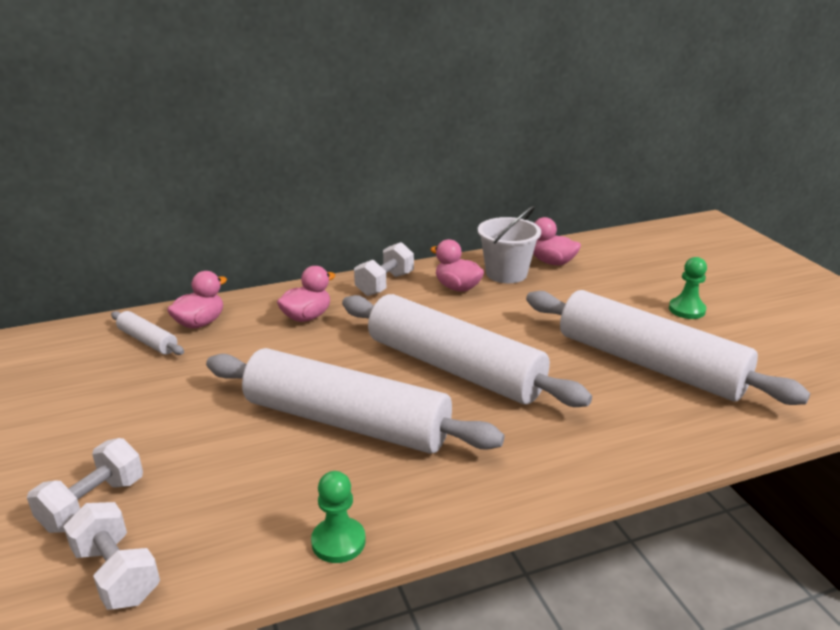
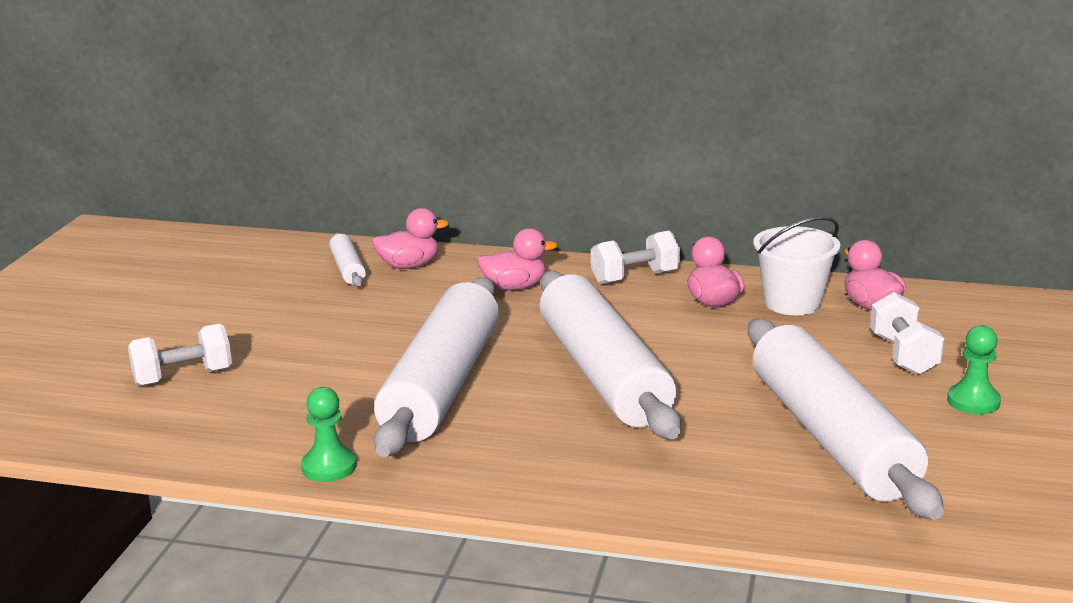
camera: 35 degrees right, 5 degrees down
(117, 574) = (154, 427): white dumbbell -> white dumbbell (903, 355)
(346, 421) = (442, 385): white rolling pin -> white rolling pin turned 45 degrees clockwise

